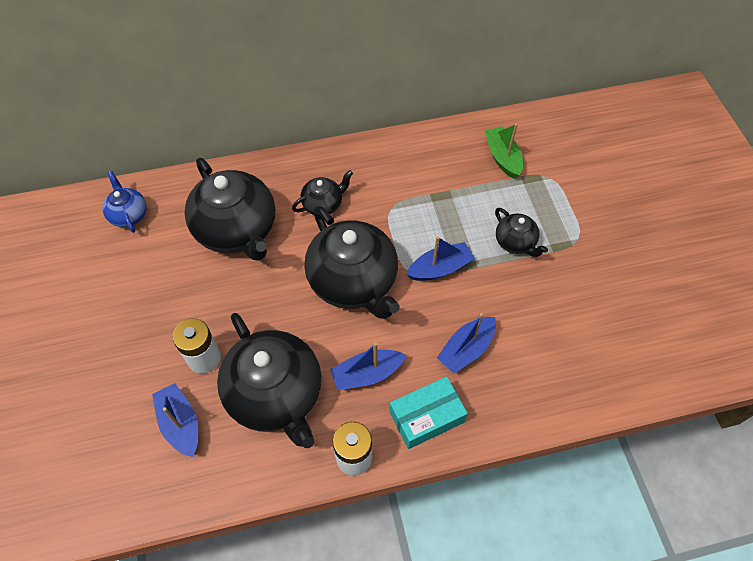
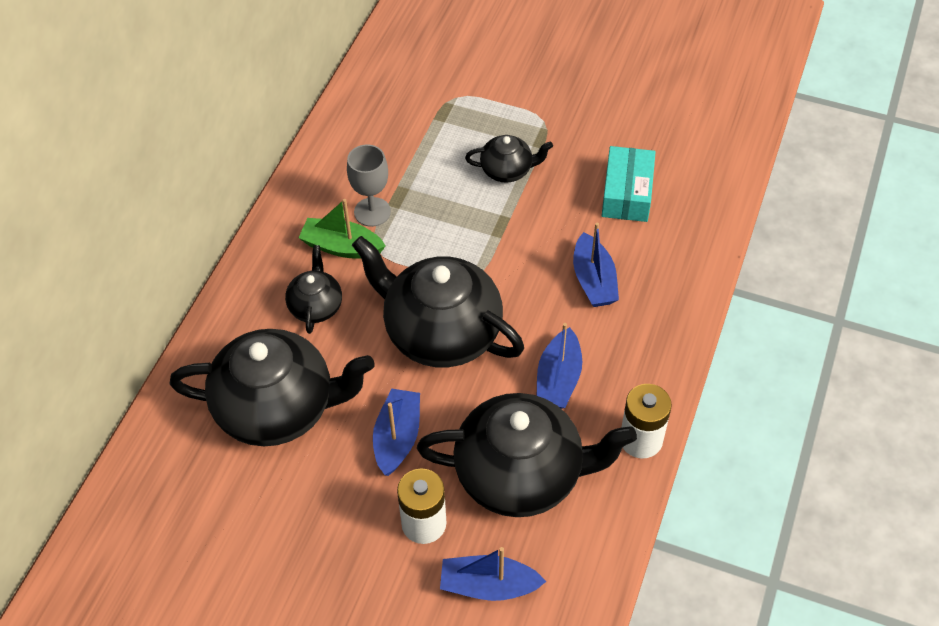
camera: 55 degrees left, 5 degrees down
(129, 214) = (150, 514): blue teapot -> none
(353, 282) = (441, 332): black teapot -> black teapot turned 150 degrees counterclockwise
(417, 189) = (372, 212): none -> grey goblet
(426, 417) = (641, 354): turquoise box -> turquoise box (627, 193)
(440, 268) = (486, 249): blue boat -> blue boat (397, 437)
(502, 158) = (398, 118): green boat -> green boat (342, 247)

